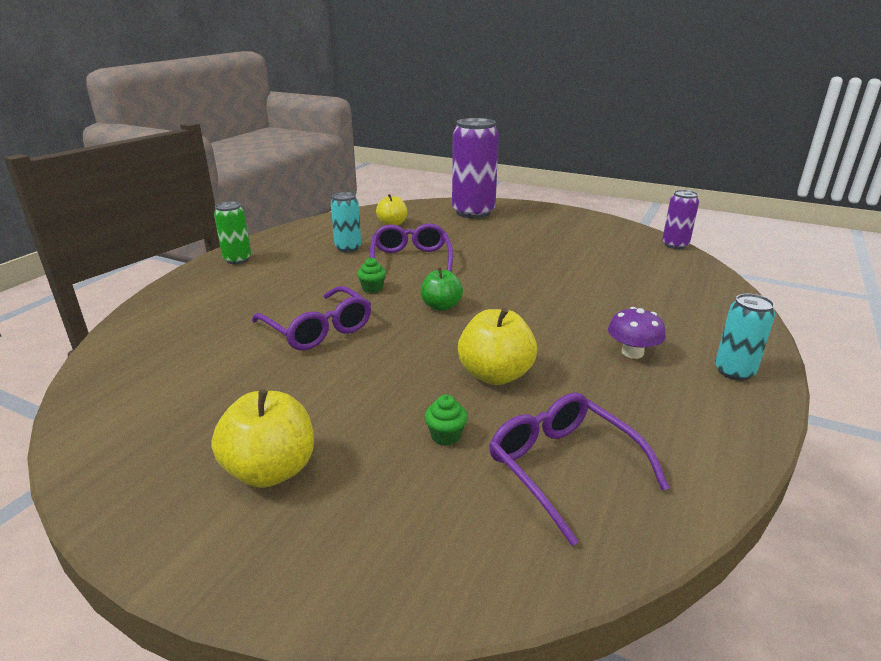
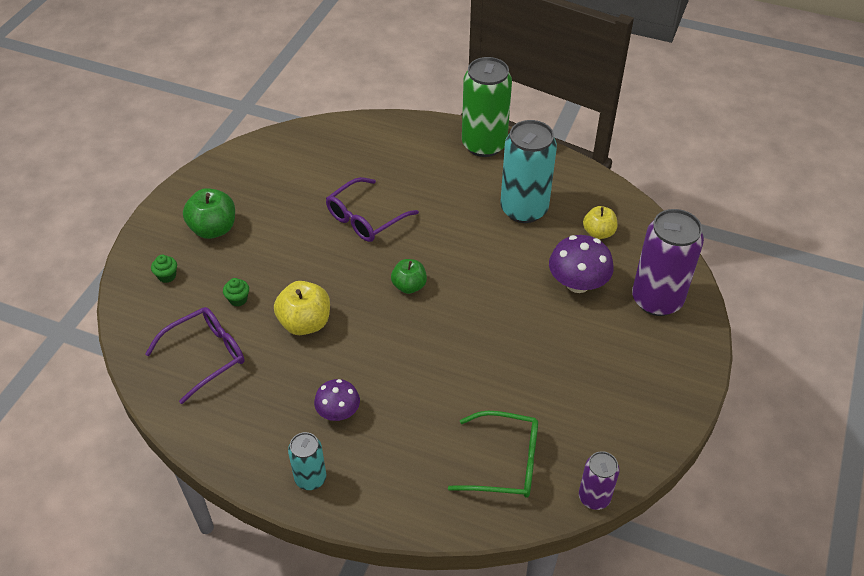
camera: 85 degrees right, 20 degrees up
(237, 259) = (484, 145): green can -> green can, size x1.88
(271, 470) = (213, 229): yellow apple -> green apple
(348, 248) = (524, 209): turquoise can -> turquoise can, size x1.88
(372, 288) = (437, 238): green cupcake -> green cupcake (167, 276)
(411, 260) = (502, 257): purple glasses -> none
(451, 235) = (577, 283): none -> purple mushroom
(658, 273) = (504, 462): none -> green glasses

